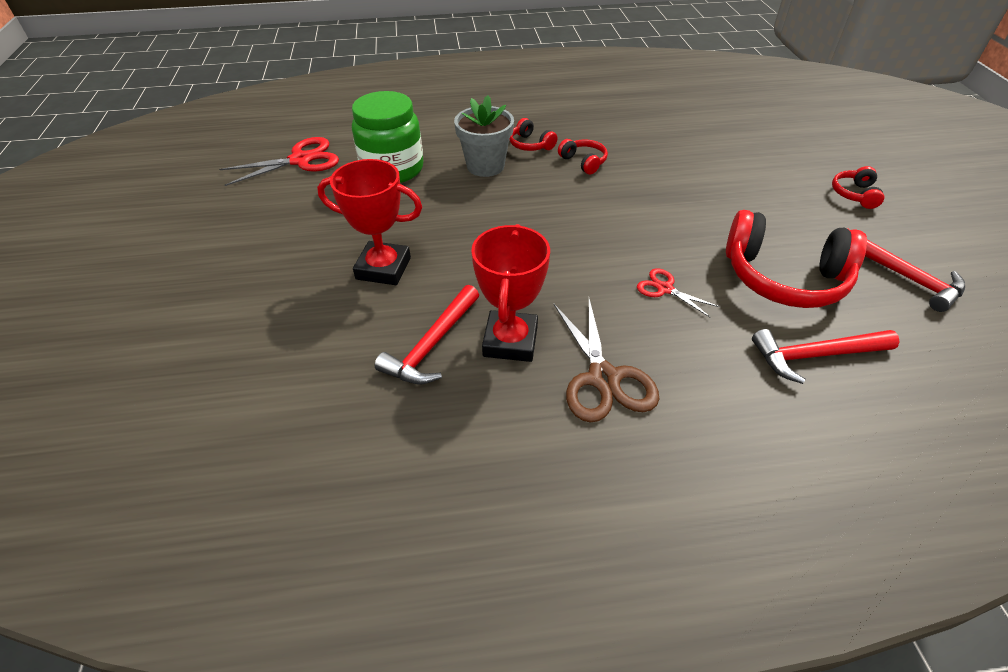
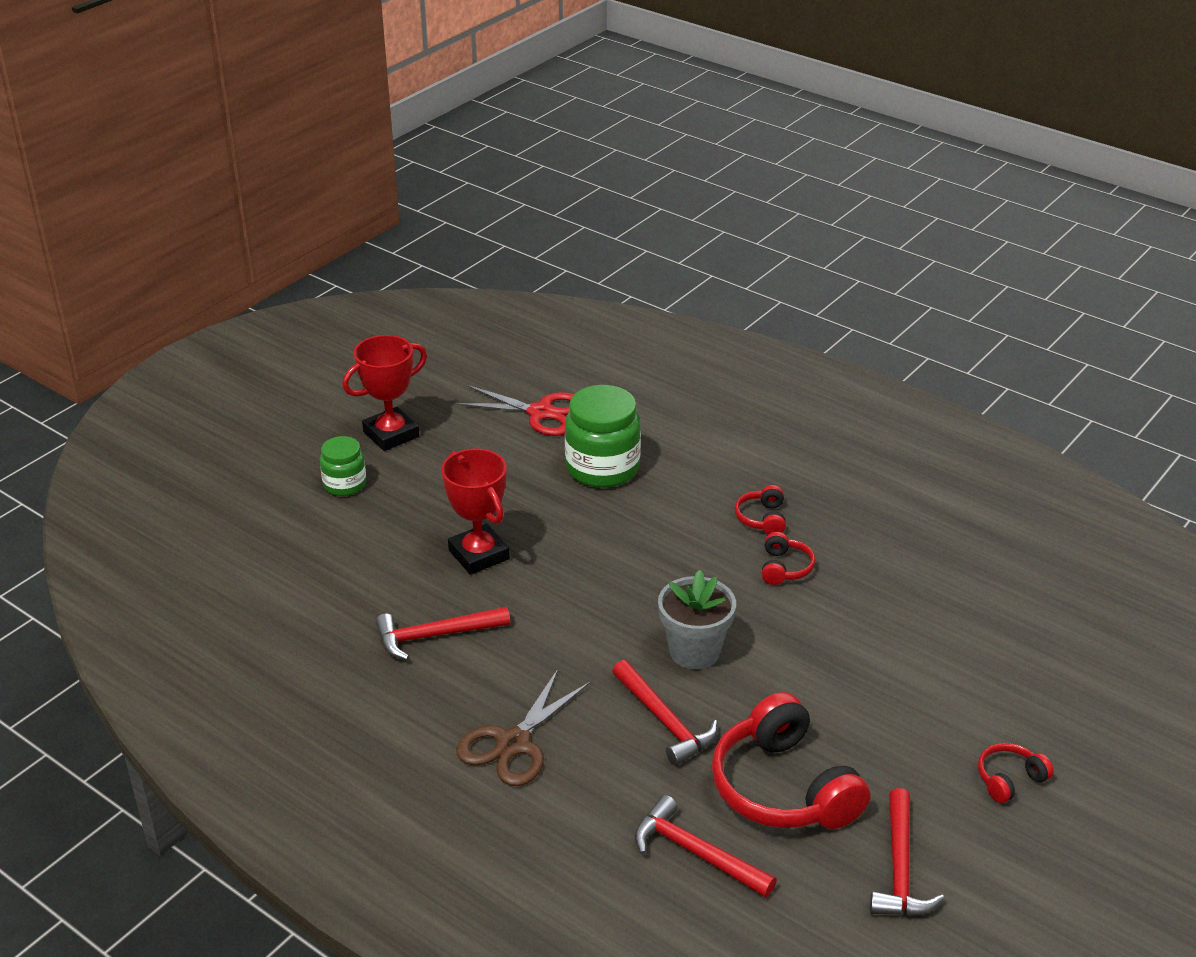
camera: 45 degrees right, 10 degrees down
(198, 286) = (344, 484): none -> green jar
(485, 166) = (686, 515): grey flower pot -> grey flower pot (694, 651)
(510, 341) = (490, 672): red trophy -> red trophy (391, 434)
(665, 289) = (665, 721): red scissors -> red hammer

